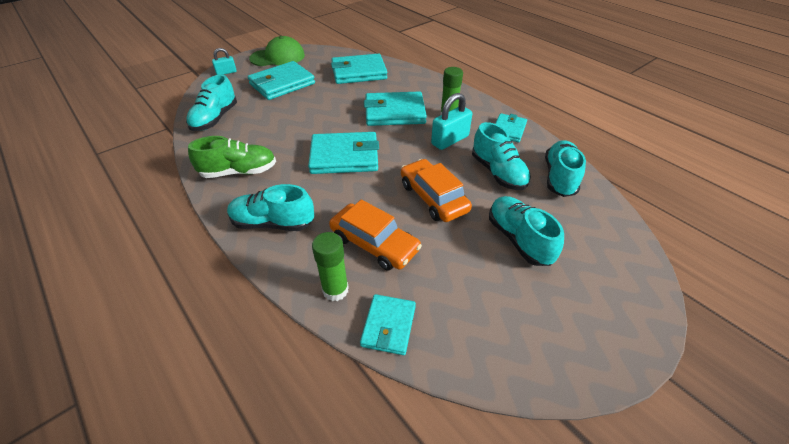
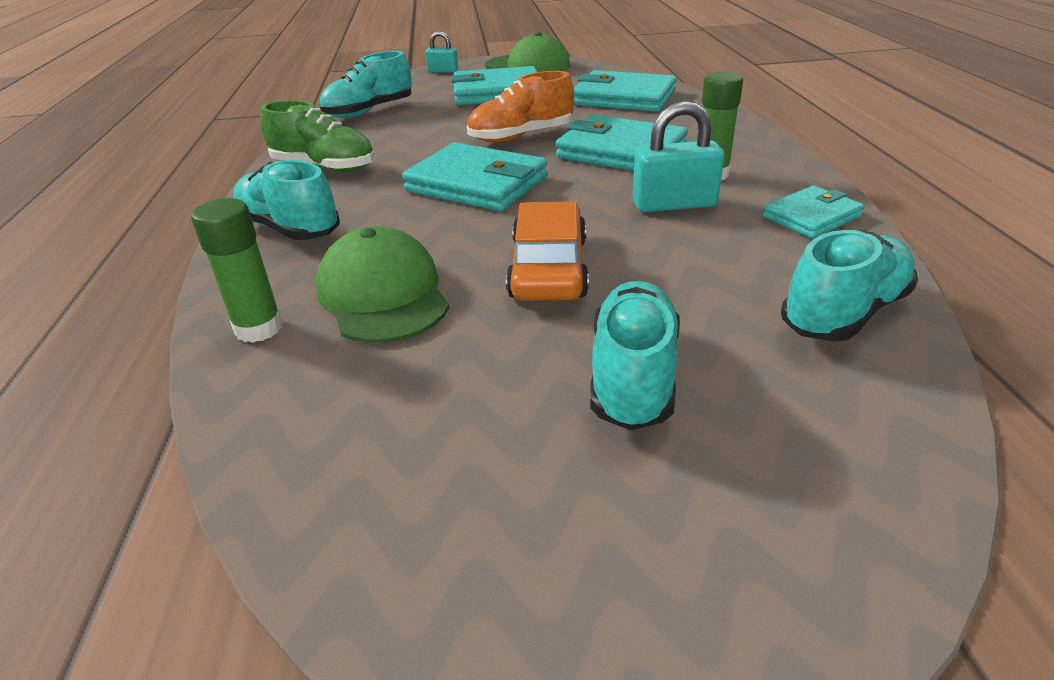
camera: 35 degrees right, 10 degrees down
(332, 115) = (521, 137): none -> orange shoe
(374, 243) = (383, 294): orange car -> green cap
(388, 326) = (264, 402): turquoise wallet -> none
(498, 173) = (712, 269): turquoise shoe -> none

